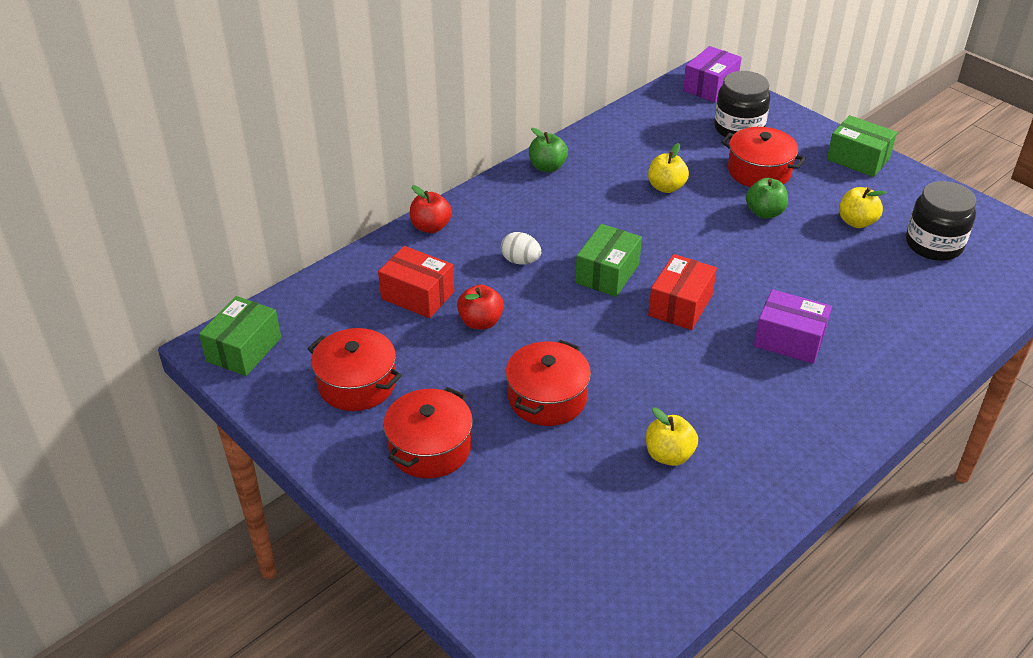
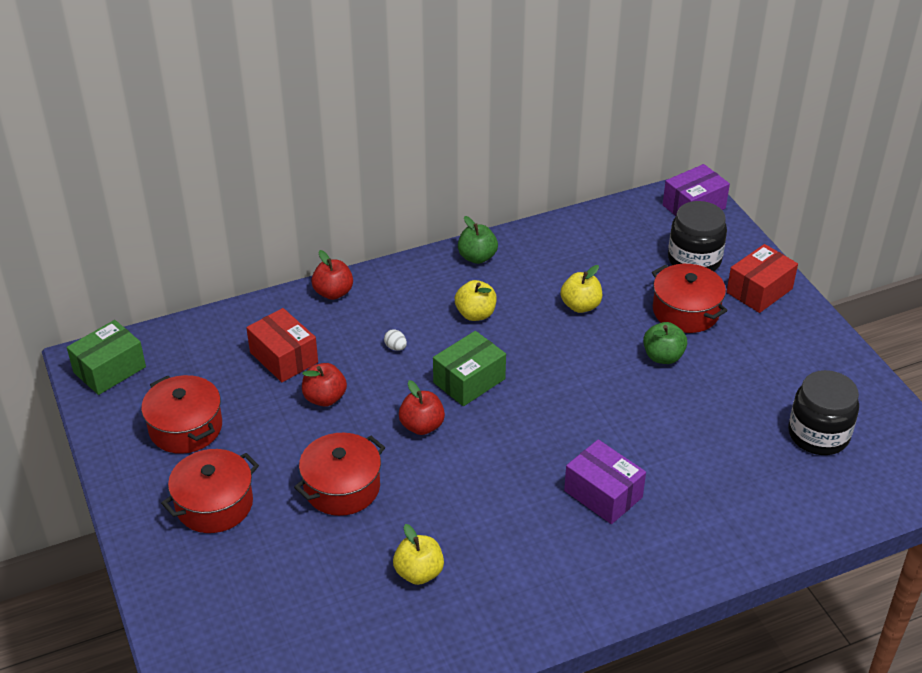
camera: 20 degrees right, 0 degrees up
(520, 261) = (395, 347): white egg -> white egg, size x0.63
(588, 323) = (422, 426): none -> red apple
(680, 305) = (519, 431): red box -> red box (759, 291)
(856, 222) = (752, 390): yellow apple -> yellow apple (475, 314)
(858, 159) = (799, 322): green box -> none

